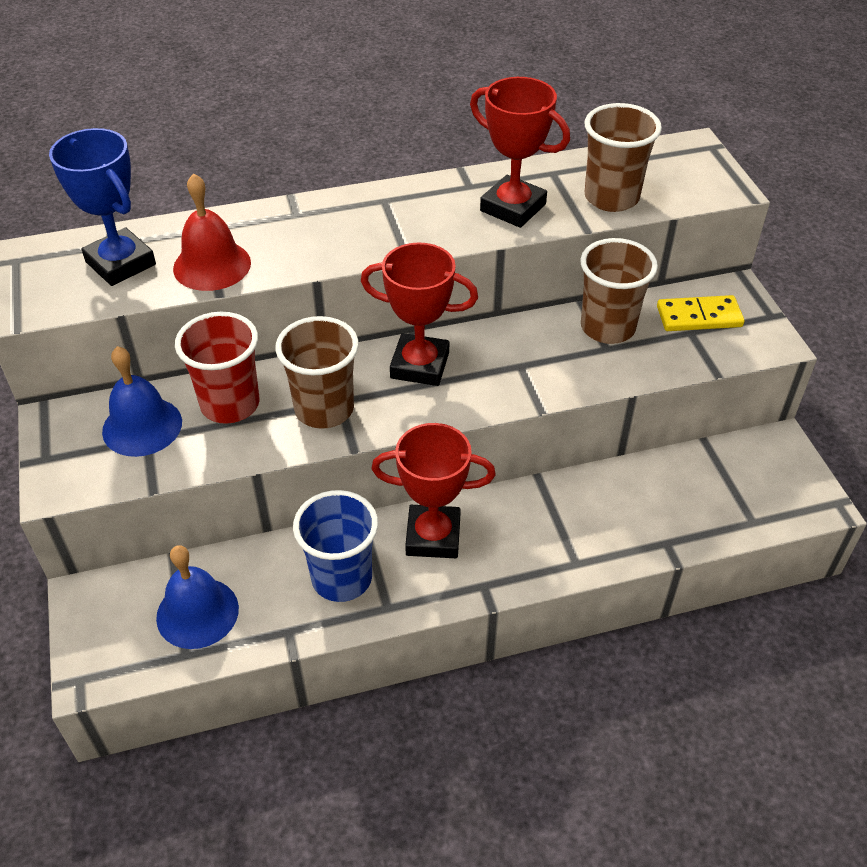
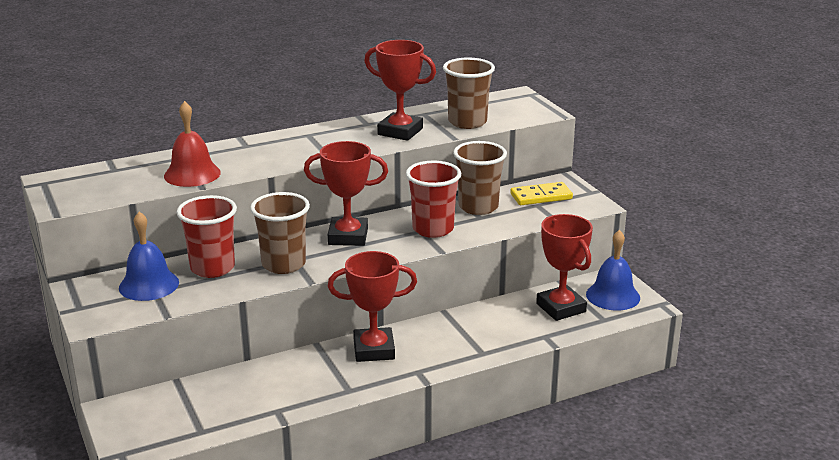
camera: 10 degrees left, 20 degrees down
(120, 263) = (124, 178): blue trophy -> none
(197, 613) = (204, 408): blue bell -> blue bell (613, 296)
(342, 578) = (310, 378): blue cup -> none
(537, 364) = (433, 229): none -> red cup
(697, 491) = (561, 308): none -> red trophy

